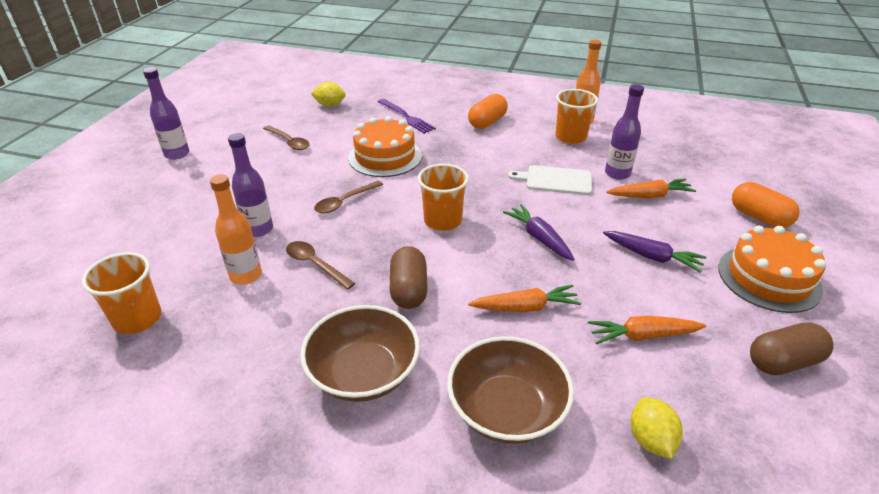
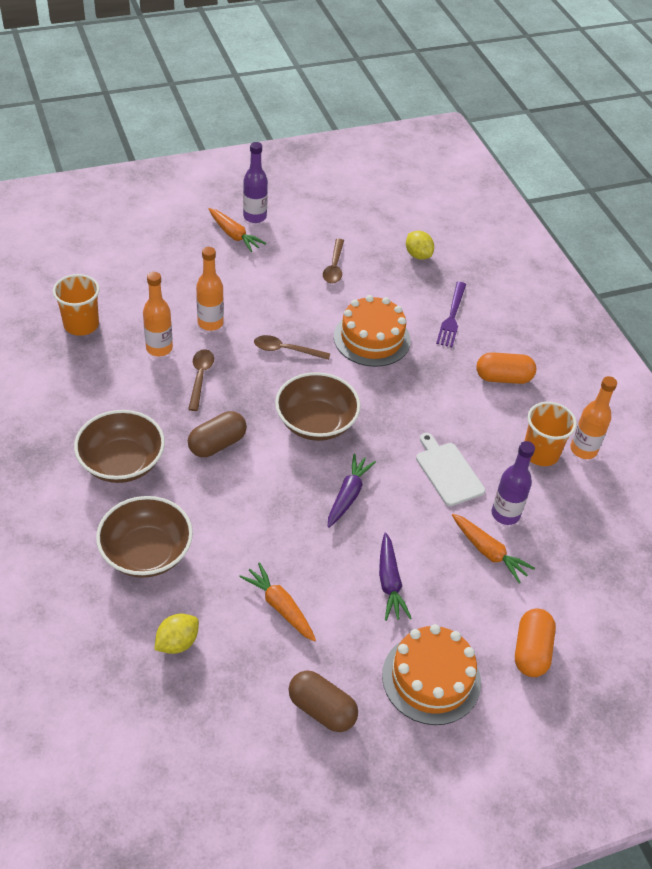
camera: 50 degrees right, 10 degrees up
(258, 229) = (210, 323): purple bottle -> orange bottle
(443, 221) = (316, 422): orange cup -> brown bowl
(525, 307) = (253, 521): orange carrot -> orange carrot (234, 235)

